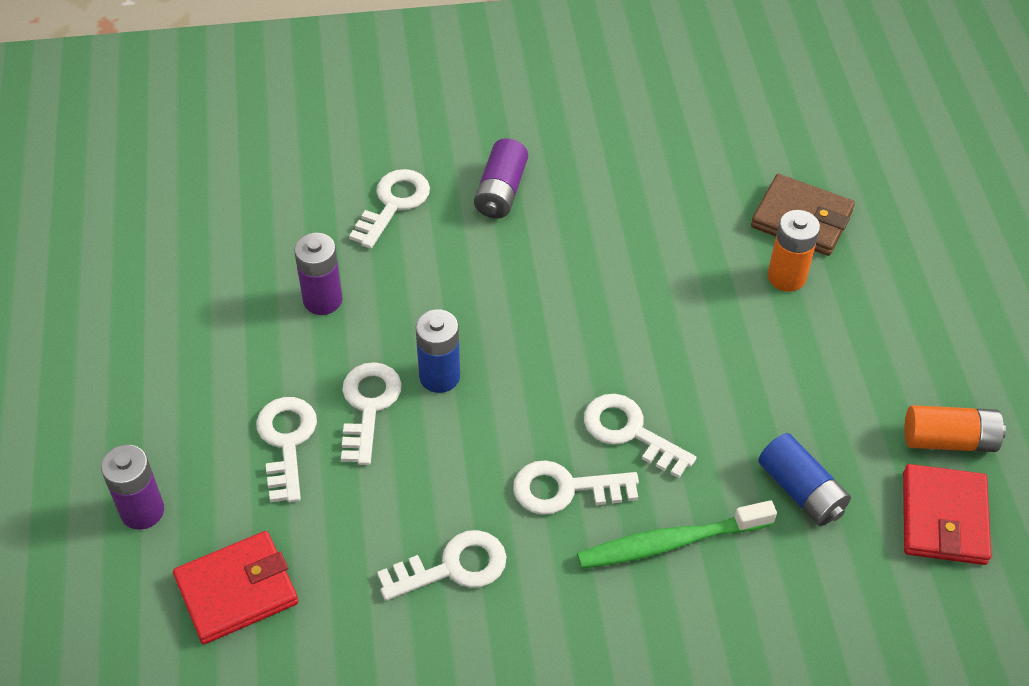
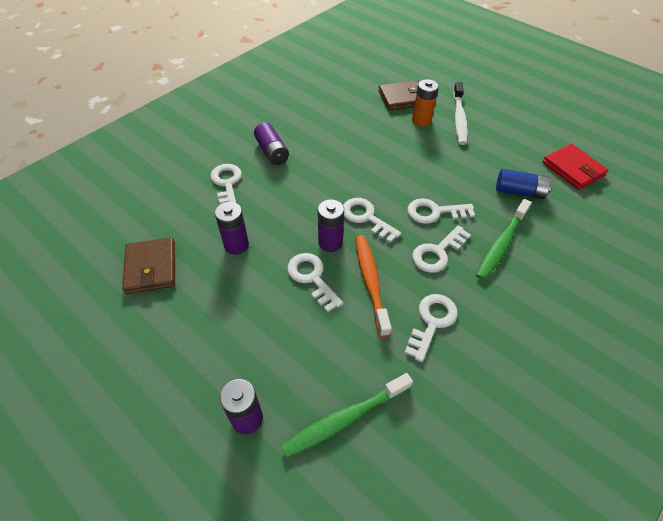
camera: 40 degrees left, 0 degrees up
(202, 263) = (151, 268): none -> brown wallet
(237, 590) = (344, 418): red wallet -> green toothbrush
(286, 442) = (289, 323): white key -> white key (366, 218)
(434, 463) = (370, 282): none -> orange toothbrush
(439, 376) = (330, 243): blue battery -> purple battery
(855, 312) = (459, 118): none -> white toothbrush
(949, 440) = (541, 142): orange battery -> none

